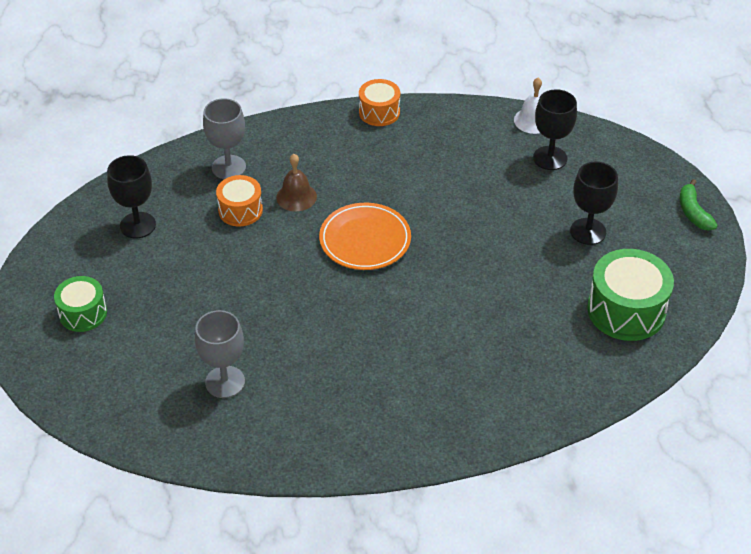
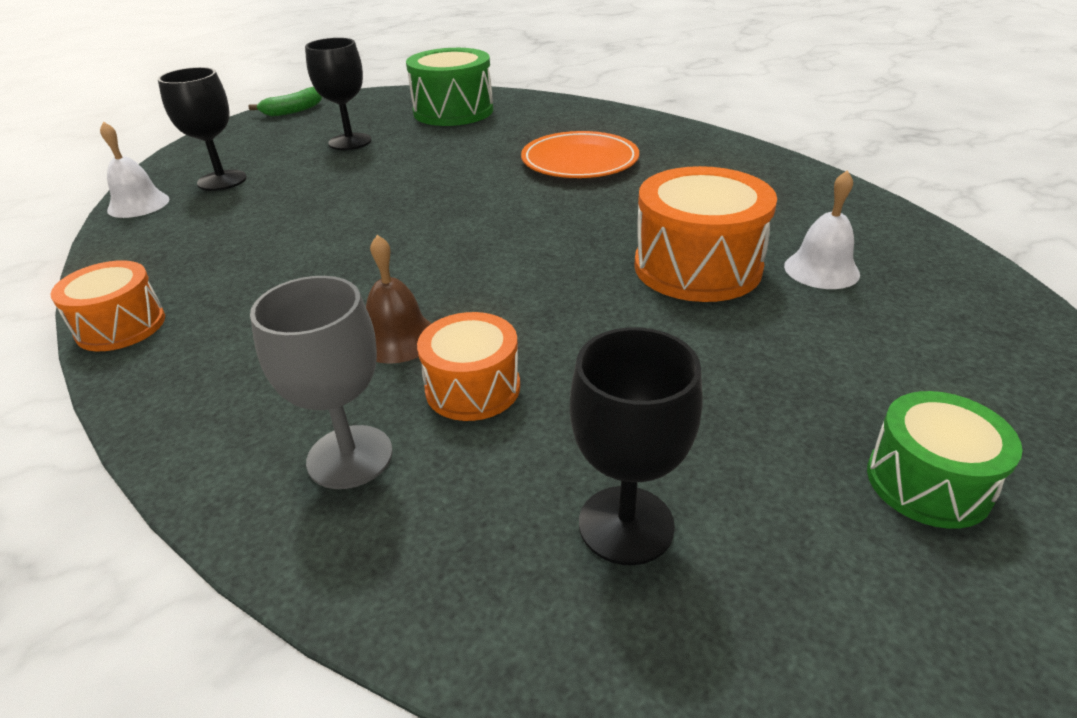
camera: 115 degrees left, 10 degrees down
(225, 382) = (821, 270): grey goblet -> white bell
(270, 331) = (697, 267): none -> orange drum
(365, 240) = (458, 251): orange plate -> orange plate (579, 161)

